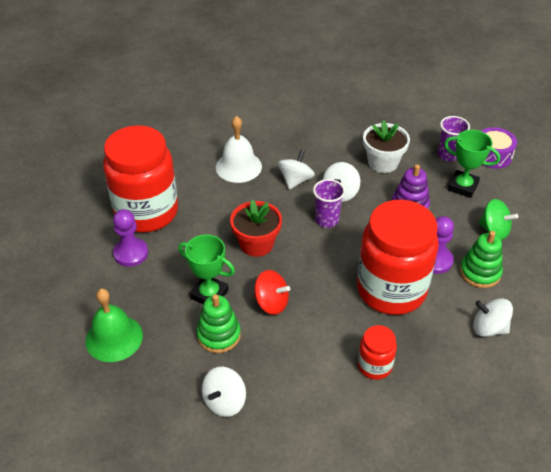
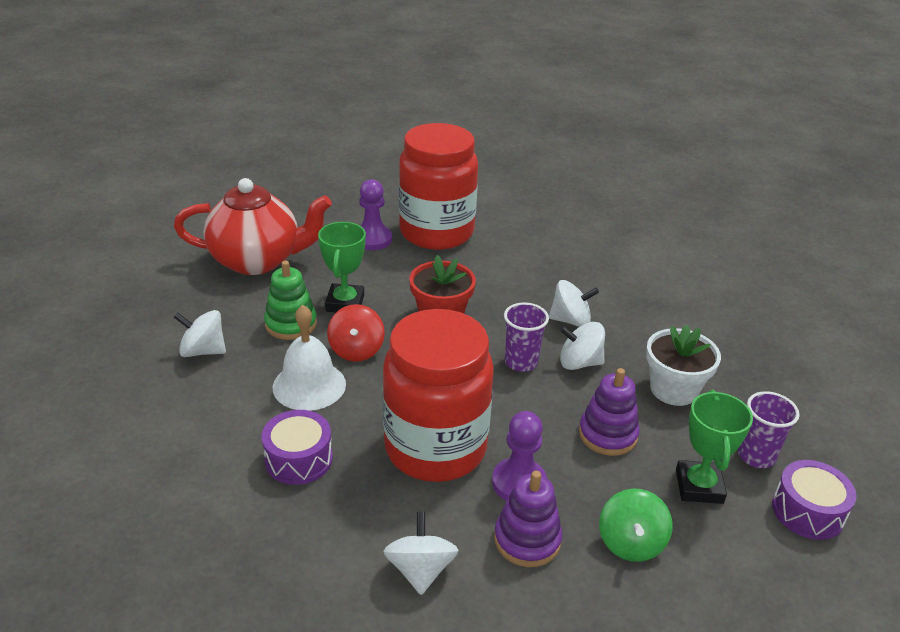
camera: 65 degrees right, 10 degrees down
(114, 338) = (257, 261): green bell -> red teapot
(238, 166) = (556, 272): white bell -> white bell (309, 385)
(374, 366) = (299, 459): red jar -> purple drum
(480, 272) = (527, 540): green stacking toy -> purple stacking toy

